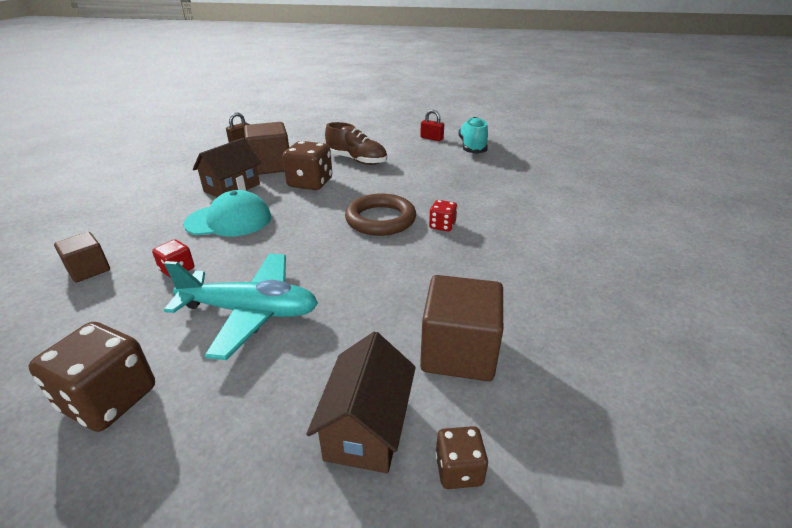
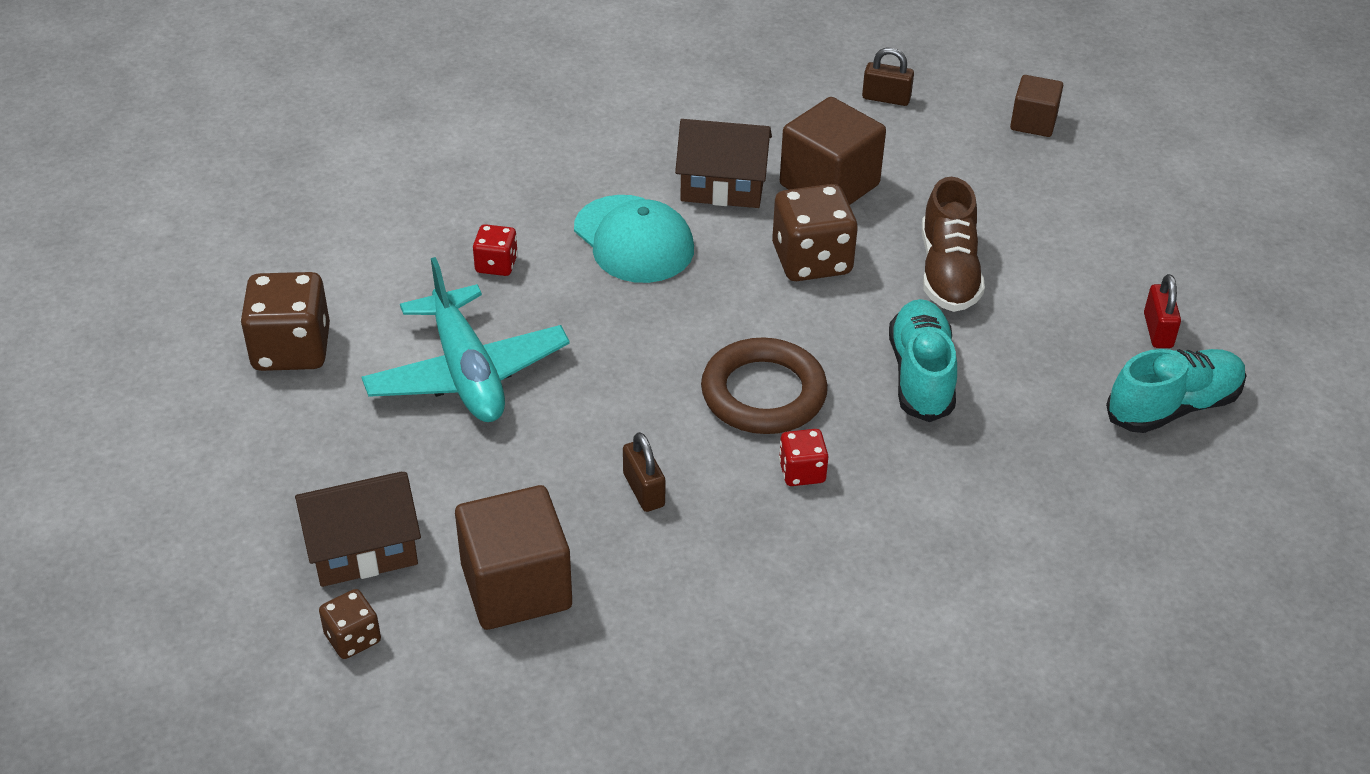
camera: 60 degrees right, 10 degrees up
(89, 270) = (445, 195): brown cube -> brown cube (1033, 122)
(409, 182) = (921, 375): none -> turquoise shoe
(415, 275) = (644, 490): none -> brown padlock

